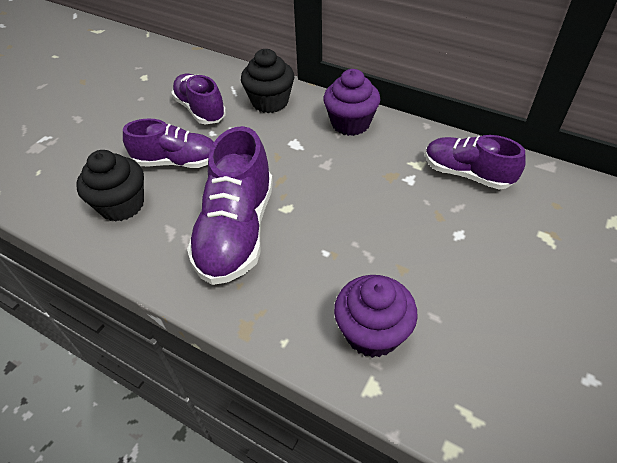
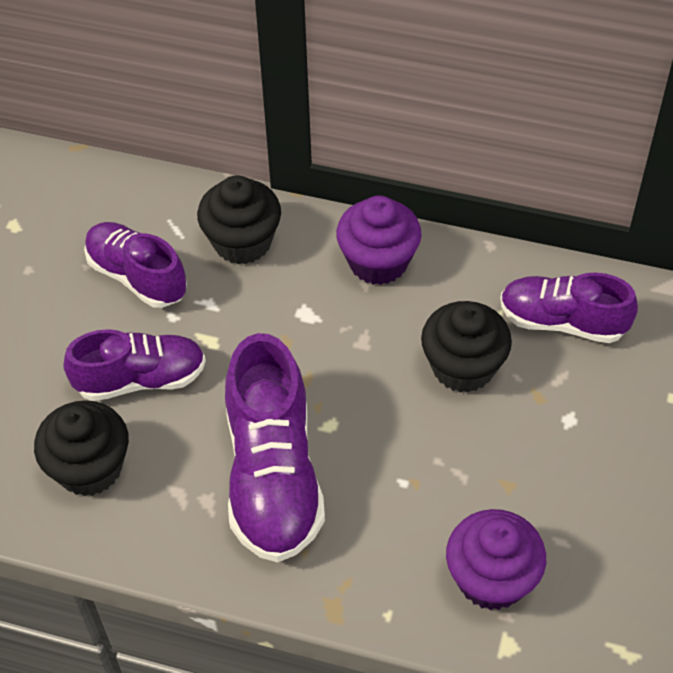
camera: 15 degrees left, 5 degrees up
(389, 189) = (463, 367): none -> black cupcake

